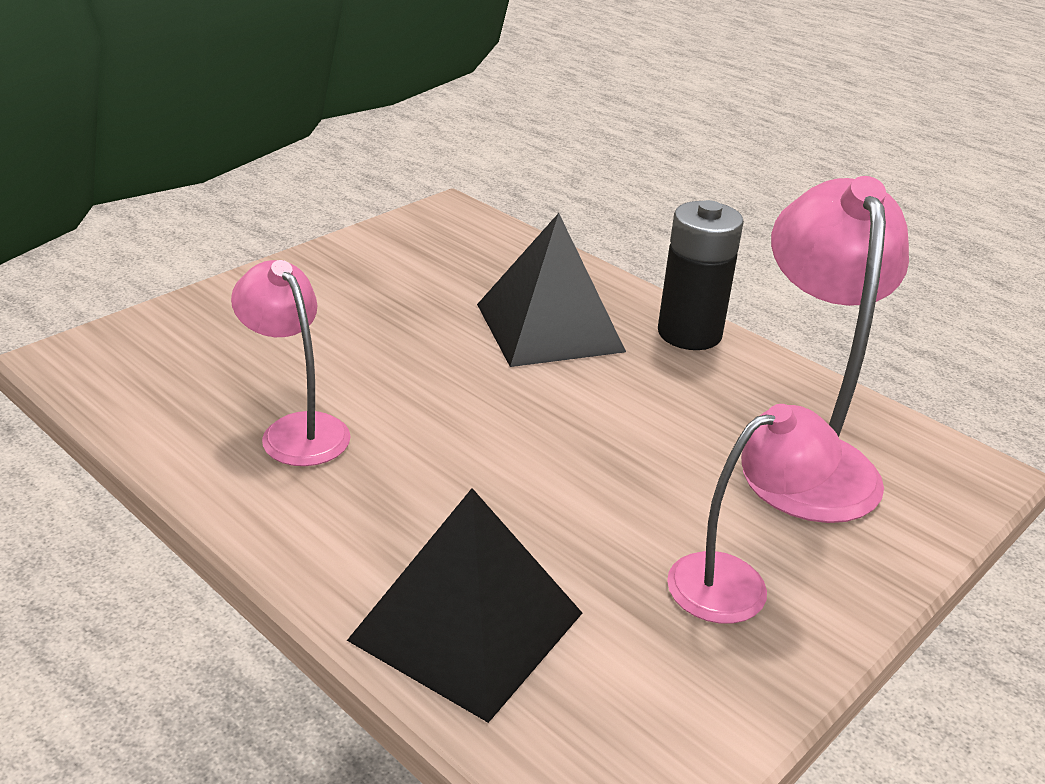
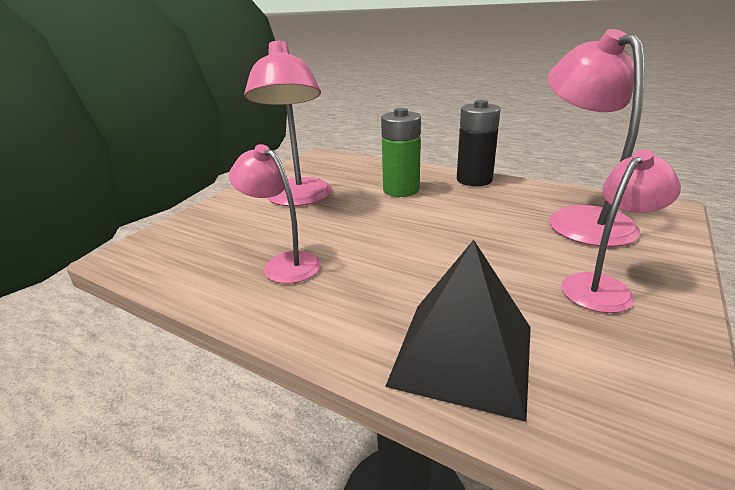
camera: 10 degrees left, 5 degrees down
(371, 308) = (299, 199): none -> pink lamp
(549, 327) = (401, 190): black pyramid -> green battery

